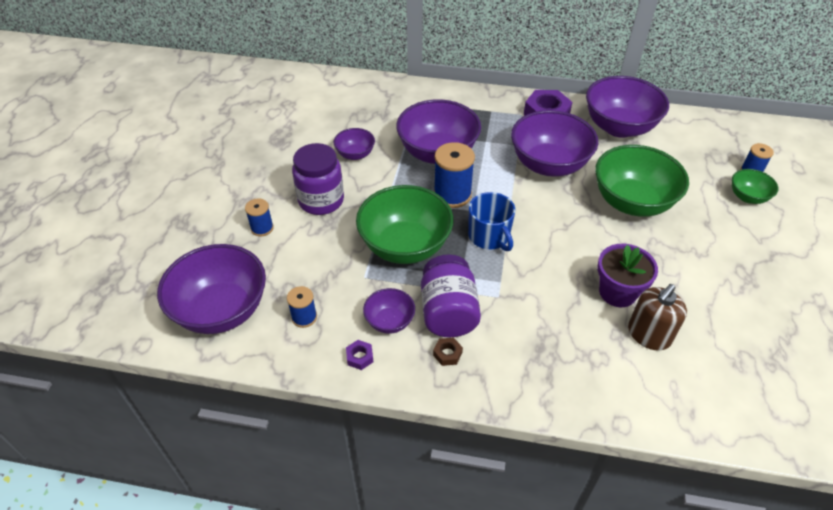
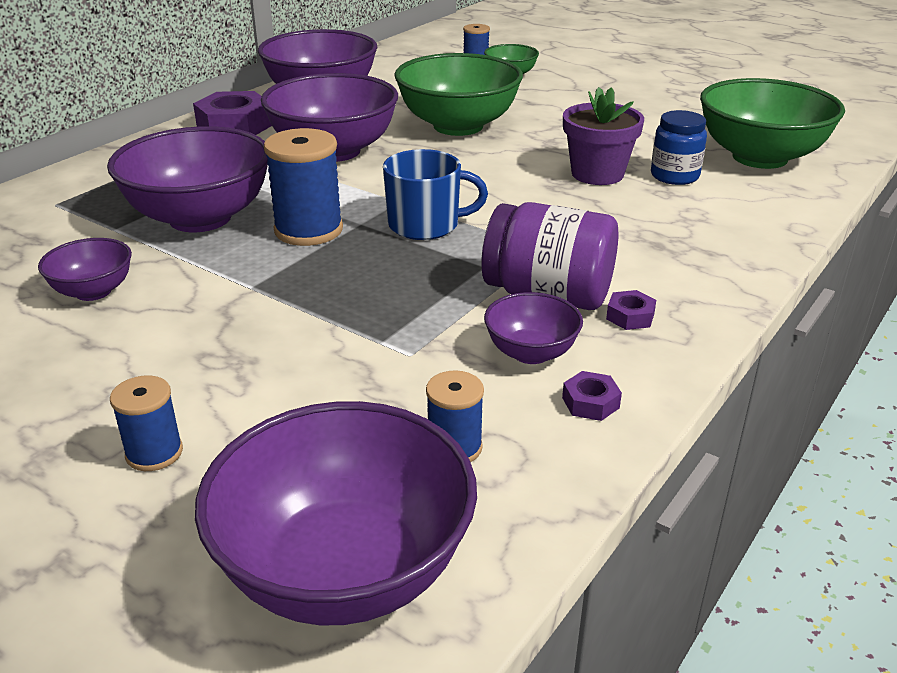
camera: 65 degrees left, 15 degrees down
(321, 200) = (166, 357): purple jar -> none
(405, 246) = (377, 297): green bowl -> green bowl (760, 157)
(447, 354) = (630, 316): brown nut -> purple nut
(649, 335) = (674, 176): brown soap dispenser -> blue jar

